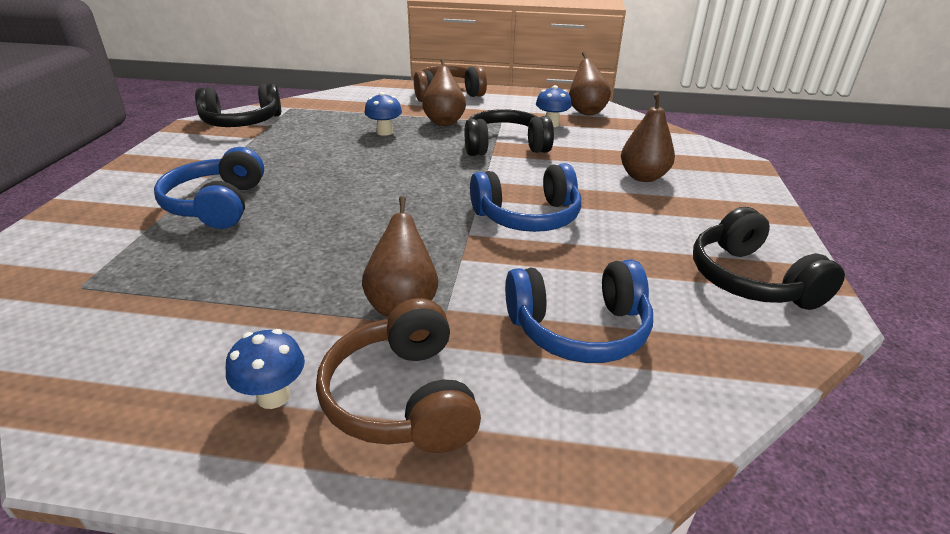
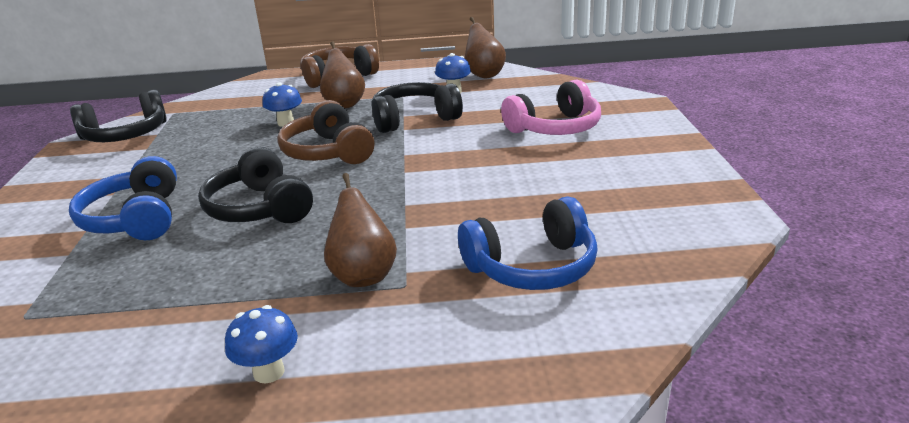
camera: 10 degrees left, 5 degrees down
(402, 398) = (391, 350): brown headphones -> brown headphones (328, 152)
(527, 217) = (457, 180): blue headphones -> none
(643, 177) = (555, 128): brown pear -> pink headphones
(750, 280) = (671, 201): black headphones -> black headphones (259, 208)

